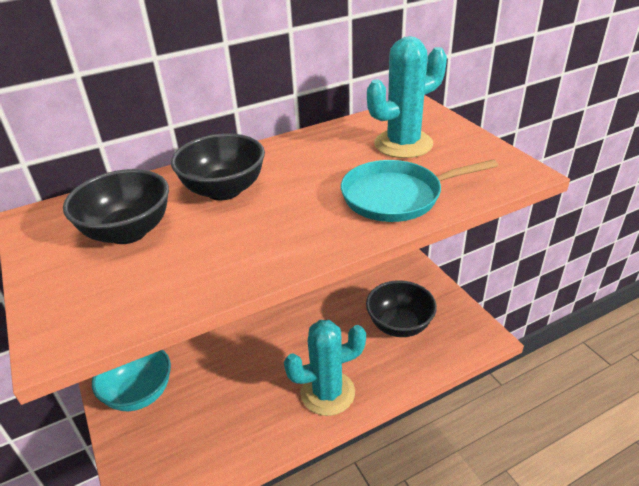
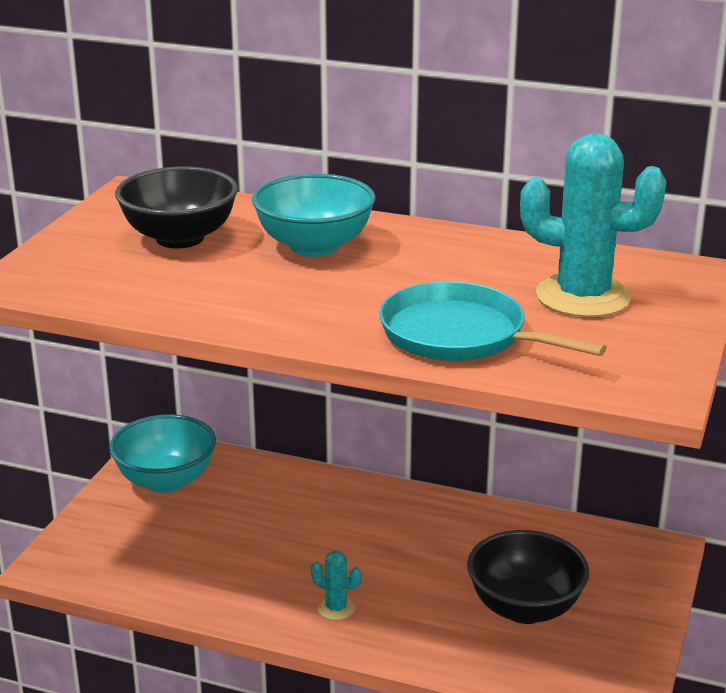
camera: 45 degrees right, 10 degrees down
(224, 190) = (314, 246): black bowl -> turquoise bowl
(327, 393) = (336, 608): turquoise cactus -> turquoise cactus, size x0.45

